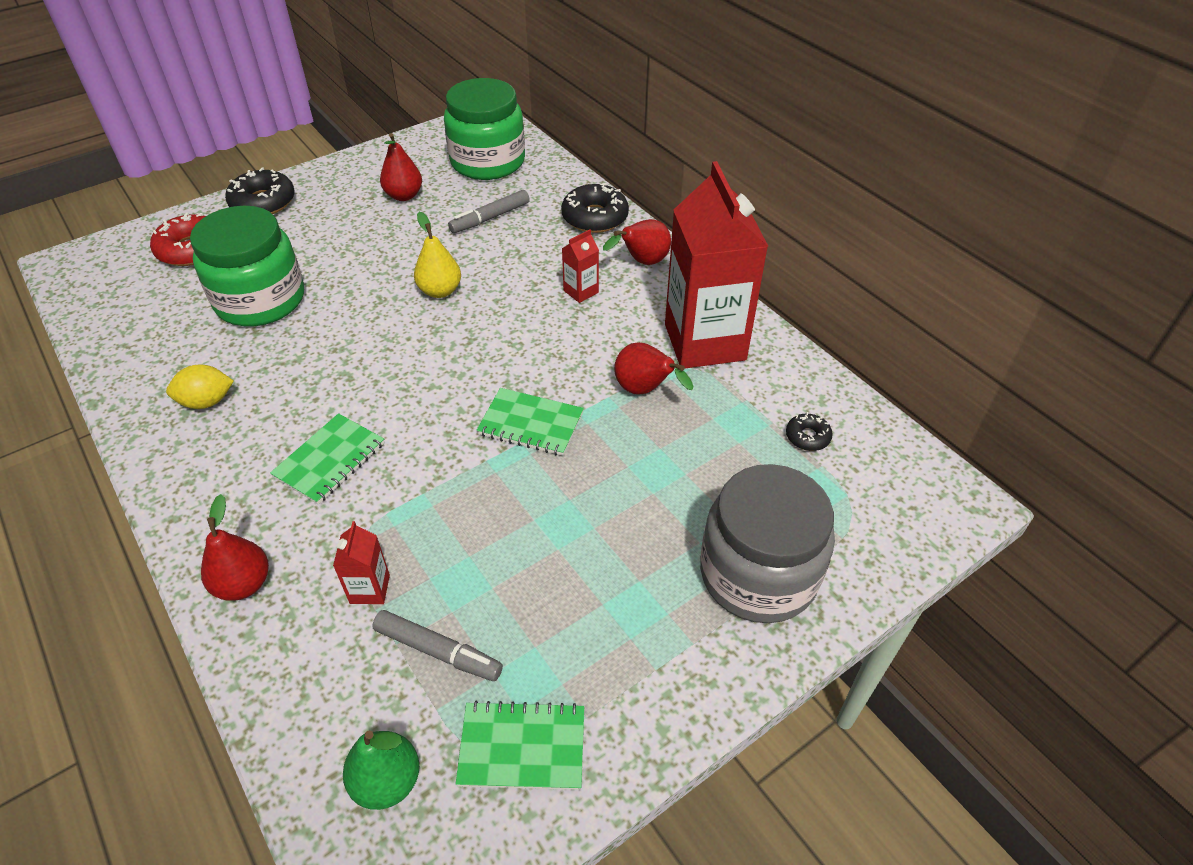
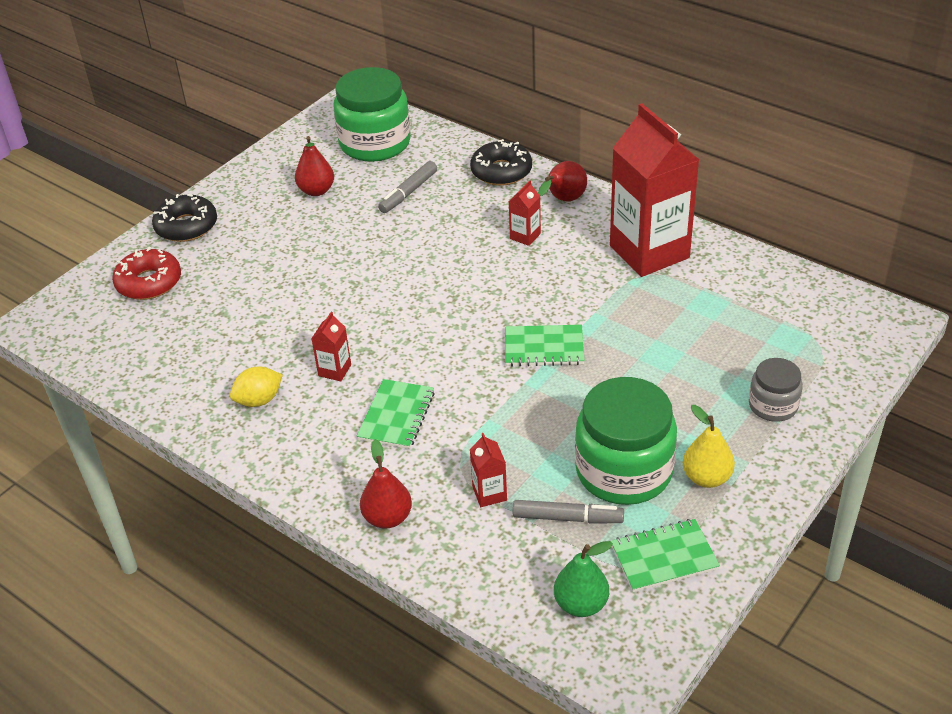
camera: 15 degrees left, 5 degrees down
(260, 300) = (246, 310): green jar -> green jar (624, 471)
(301, 389) = (334, 370): none -> red carton
(440, 291) = (403, 264): yellow pear -> yellow pear (706, 478)
(645, 390) = (621, 300): red pear -> none
(758, 574) = (773, 405): grey jar -> grey jar, size x0.53
(807, 437) = (764, 303): black donut -> none

